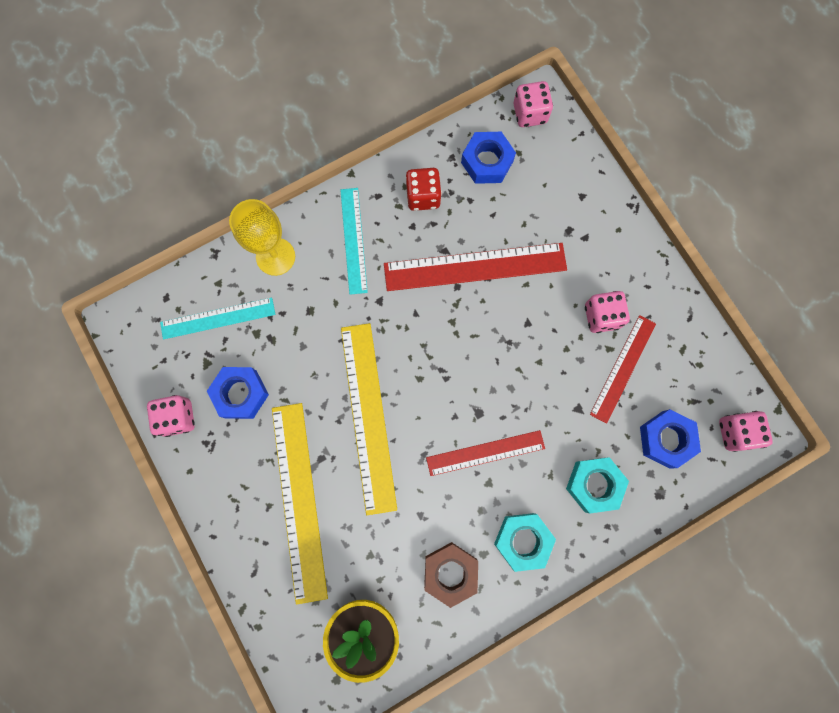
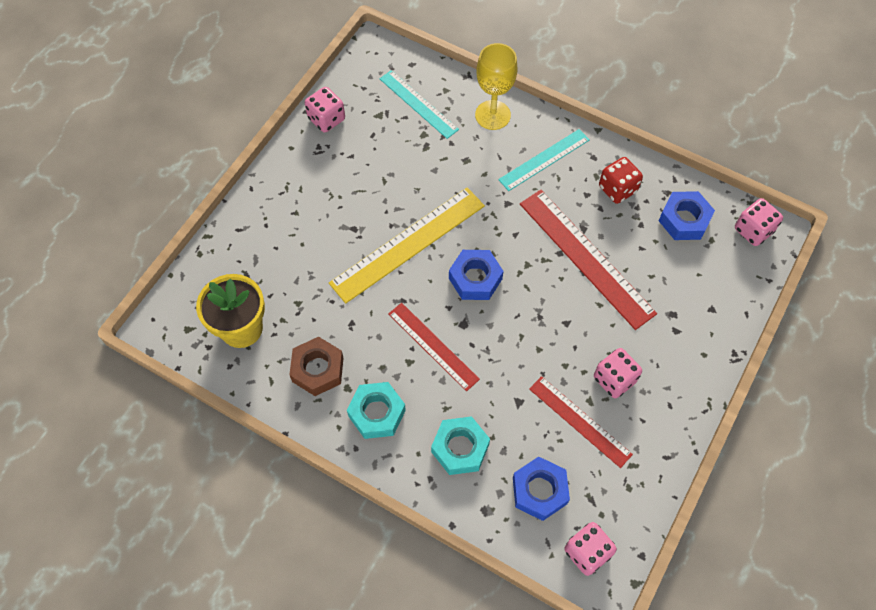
camera: 60 degrees right, 15 degrees down
(240, 394) = (370, 149): blue nut -> blue nut (475, 278)
(299, 500) = (312, 231): yellow ruler -> none
(623, 368) = (579, 421): red ruler -> red ruler turned 45 degrees clockwise

